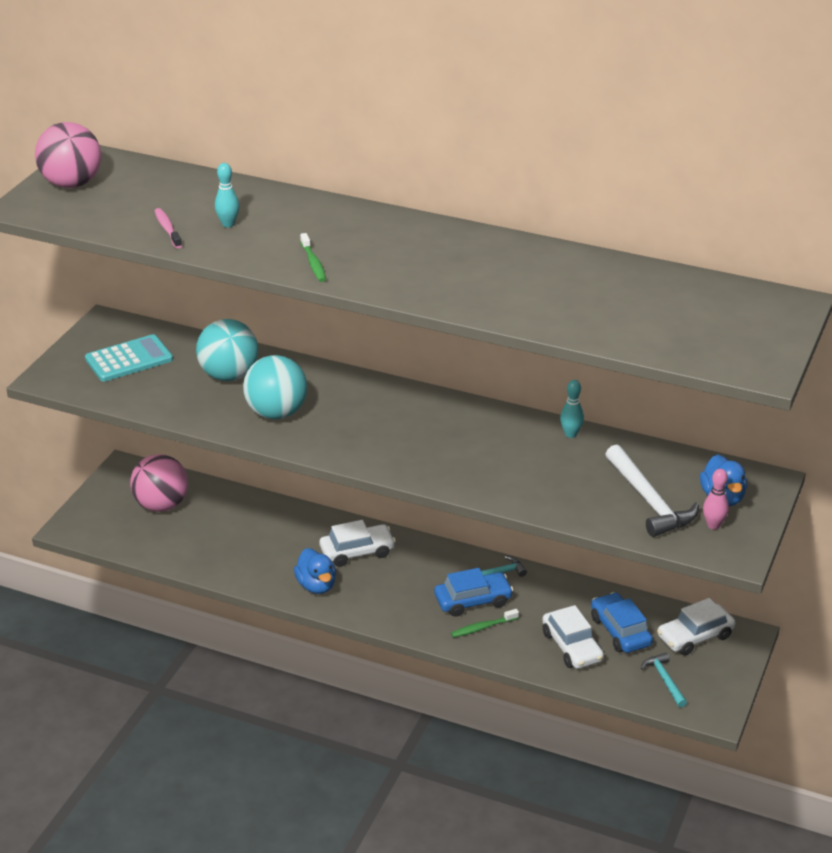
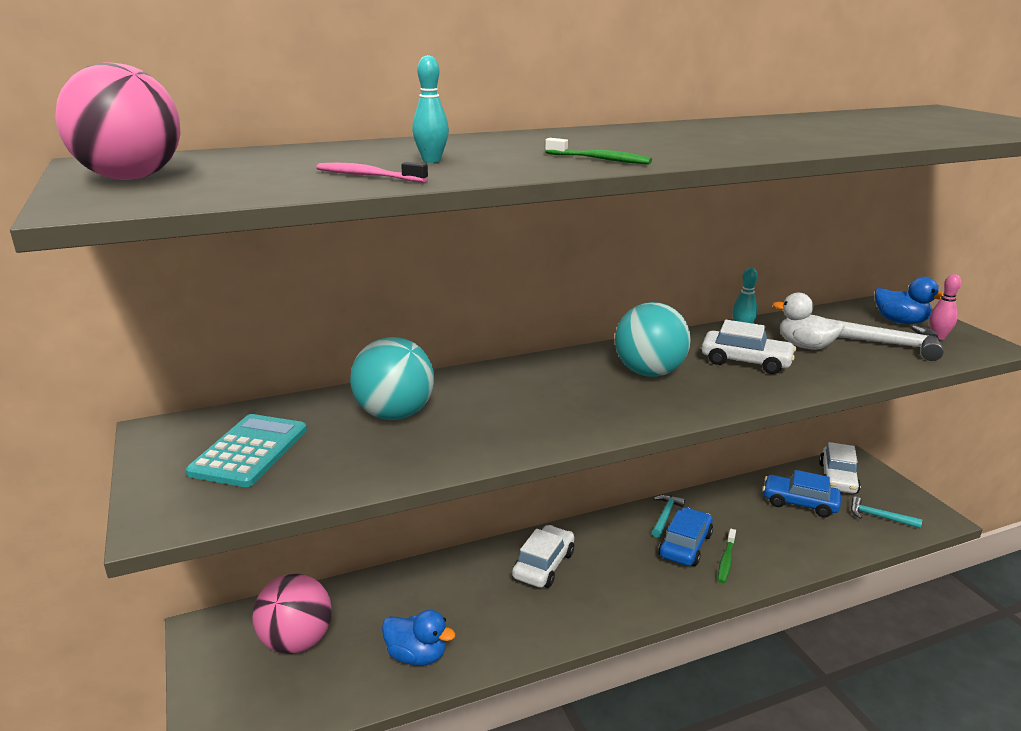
camera: 45 degrees left, 10 degrees down
(276, 413) = (503, 421): turquoise ball -> turquoise ball (649, 372)
(316, 585) = (557, 616): blue duck -> blue duck (417, 655)
(572, 646) = (797, 533): white car -> white car (745, 361)
(584, 472) = (805, 346): none -> white duck

